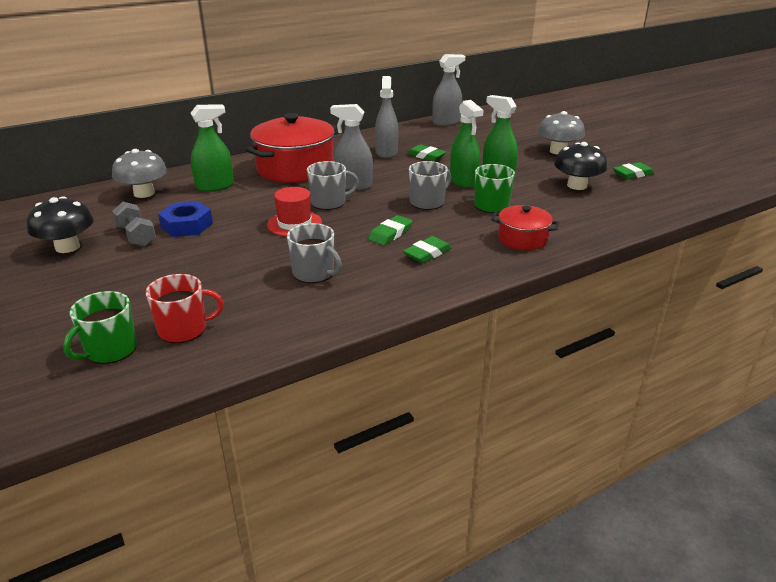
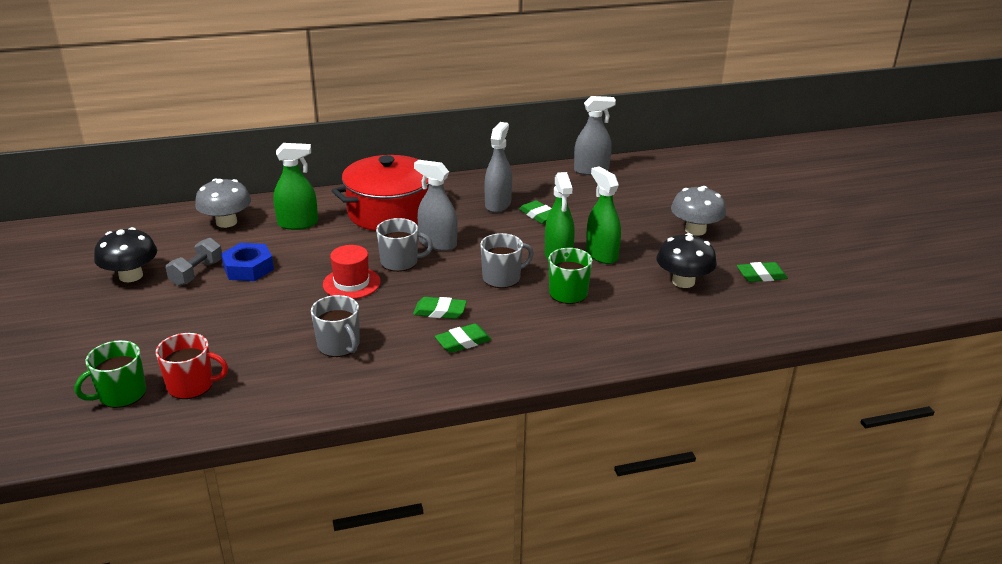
camera: 15 degrees right, 0 degrees up
(136, 236) = (197, 273): grey dumbbell -> grey dumbbell turned 45 degrees clockwise
(390, 234) = (440, 311): green eraser -> green eraser turned 45 degrees clockwise
(522, 239) = (574, 341): red pot -> none

